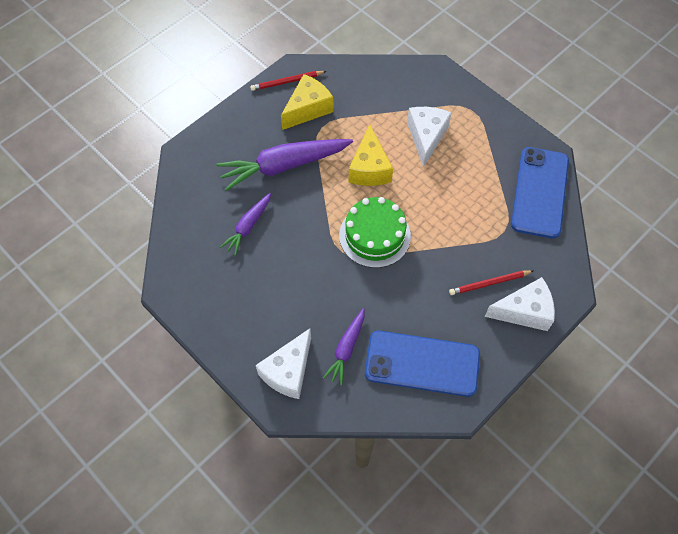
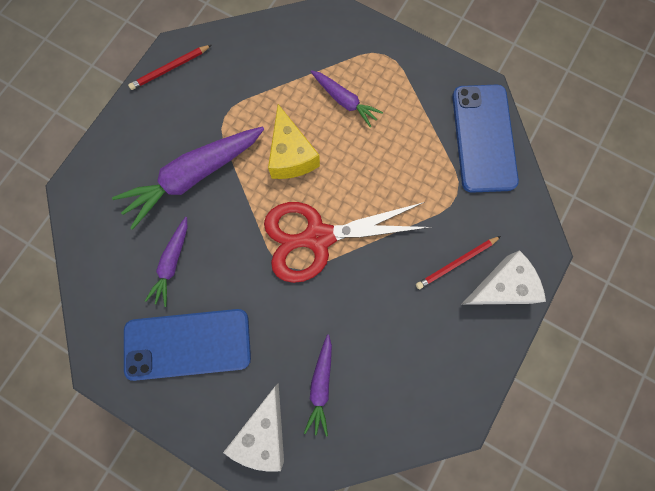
camera: 15 degrees left, 15 degrees up
(308, 109) = (203, 97): yellow cheese -> none
(374, 235) = (317, 237): green cake -> red scissors
(422, 363) = (407, 379): blue phone -> blue phone (188, 343)
(426, 137) = (344, 101): white cheese -> purple carrot

